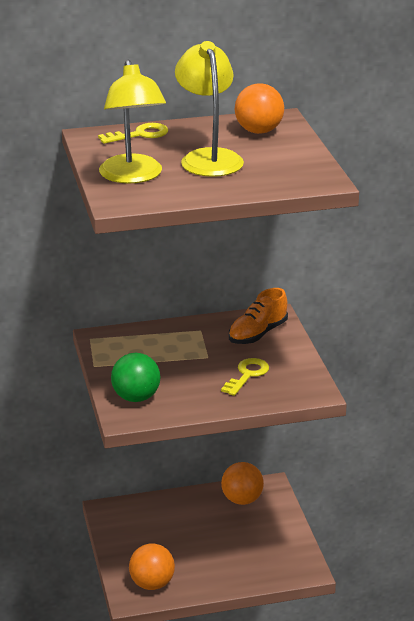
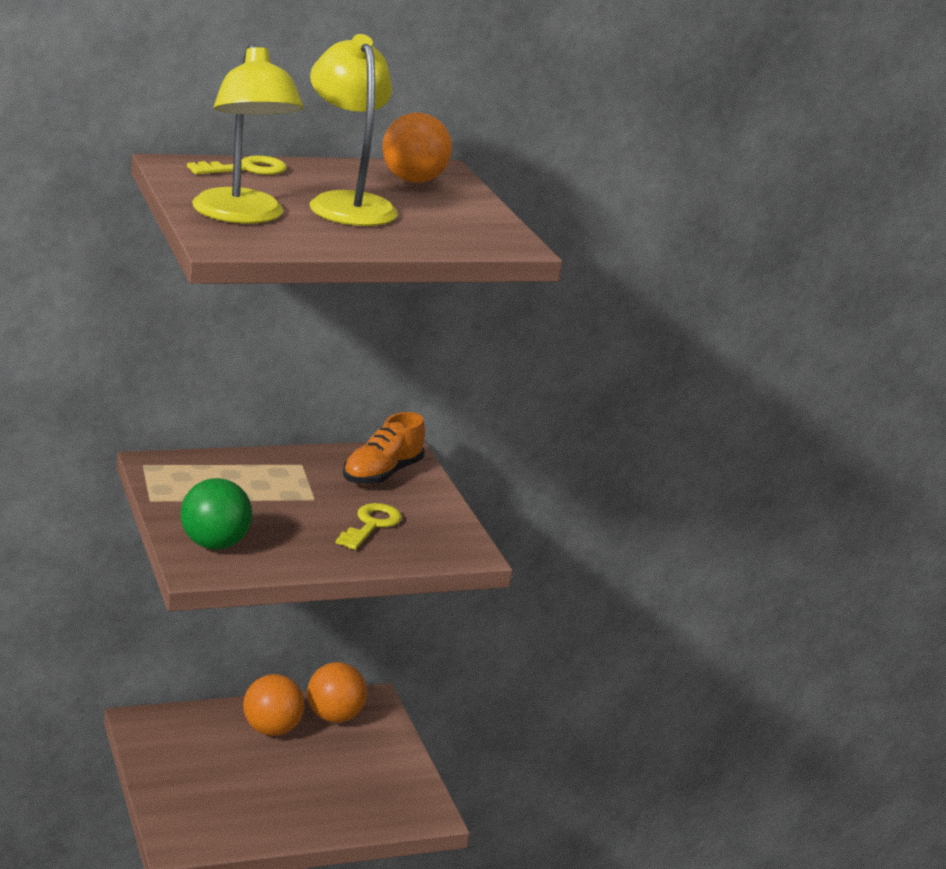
camera: 10 degrees left, 5 degrees down
(152, 584) = (208, 825): orange ball -> orange ball (271, 729)

